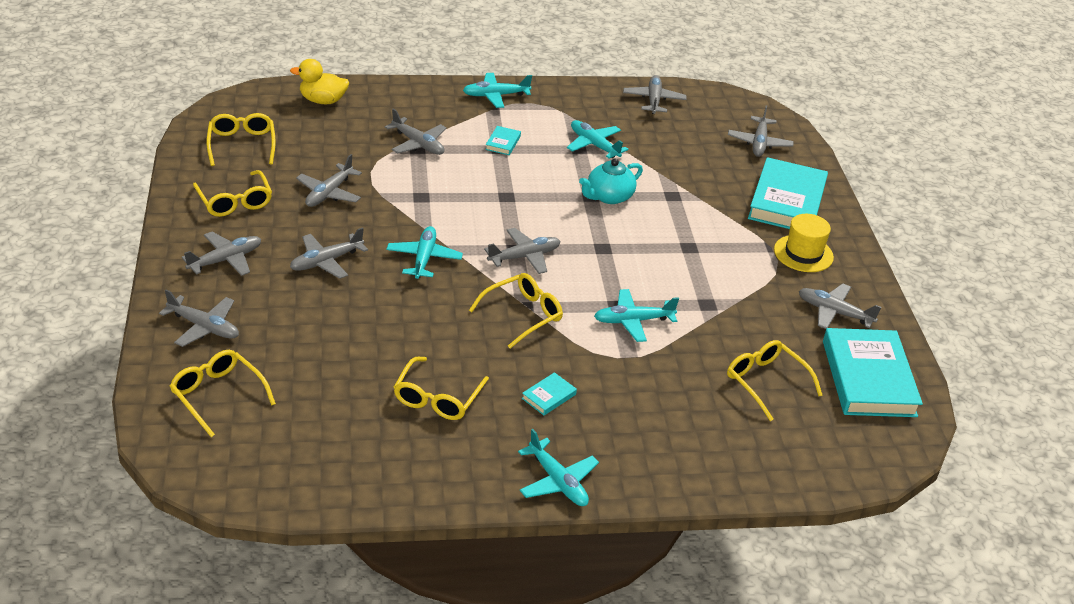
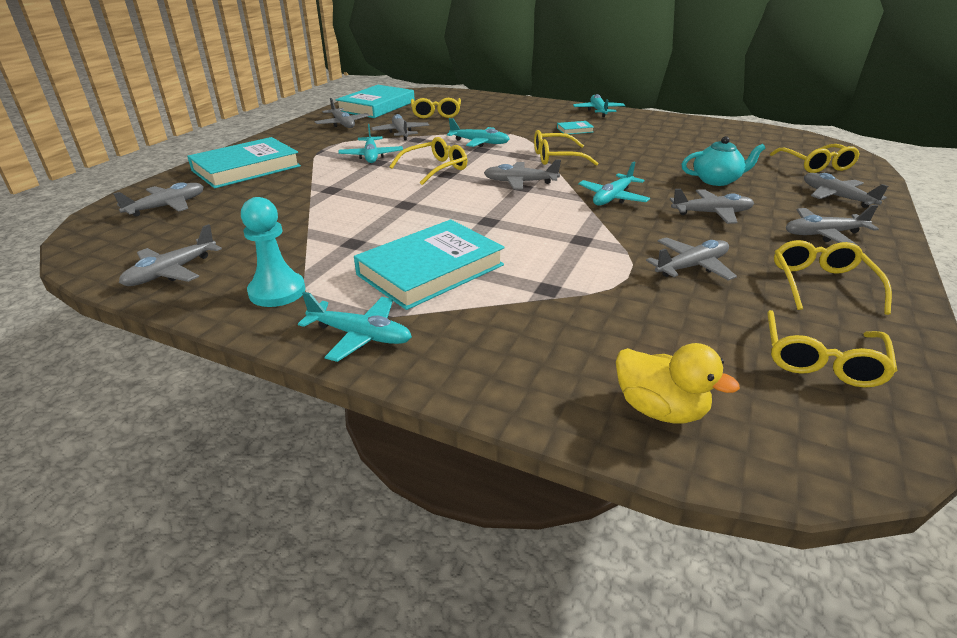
camera: 145 degrees left, 5 degrees down
(418, 144) = (541, 295): grey plane -> grey plane (401, 133)
(438, 398) = (649, 140): yellow glasses -> yellow glasses (435, 169)
(503, 143) = (430, 270): turquoise book -> turquoise book, size x2.42
(574, 105) = (277, 291): none -> turquoise pawn
(594, 145) = (330, 243): turquoise plane -> turquoise plane (371, 156)
(609, 196) = (388, 201): turquoise teapot -> turquoise teapot (716, 180)
(803, 253) = (302, 145): yellow hat -> none

